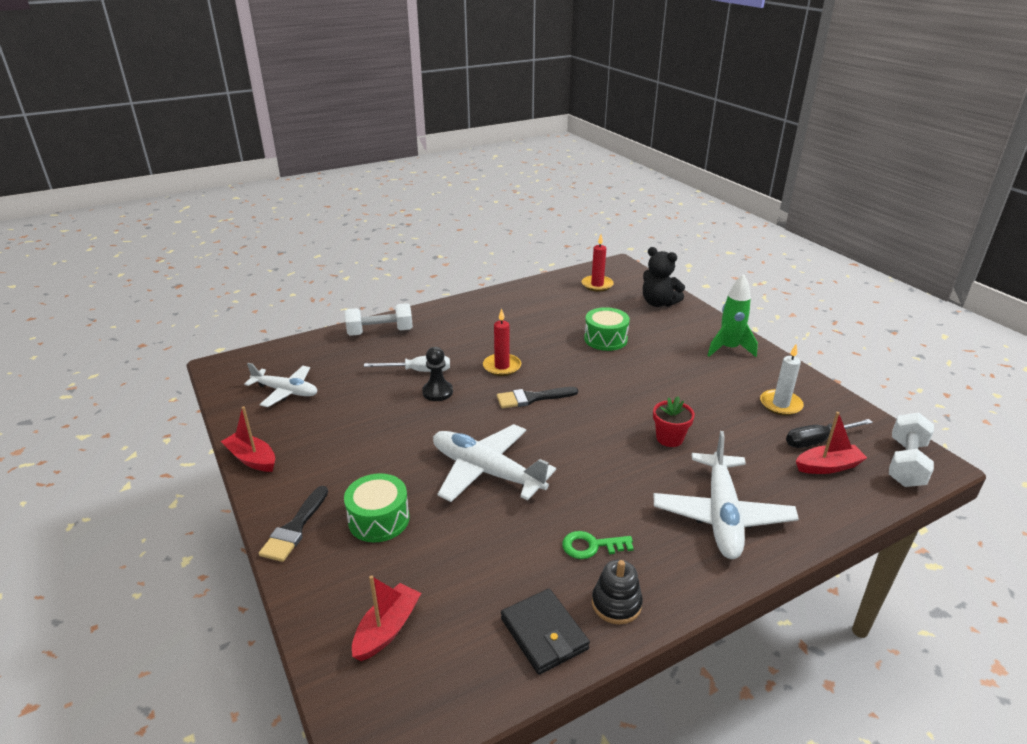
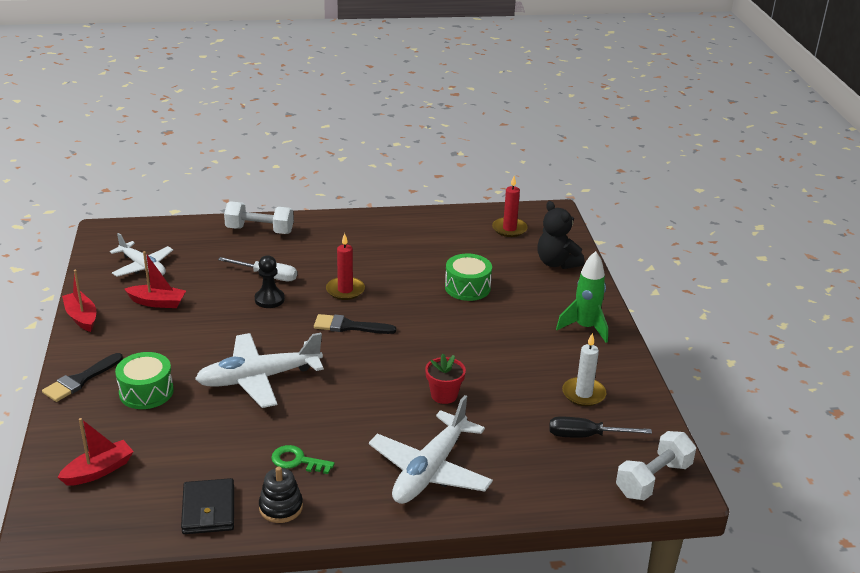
camera: 20 degrees right, 0 degrees up
(486, 472) = (258, 378): white plane -> white plane turned 75 degrees counterclockwise
(828, 466) = (571, 460): red boat -> red boat (157, 302)

